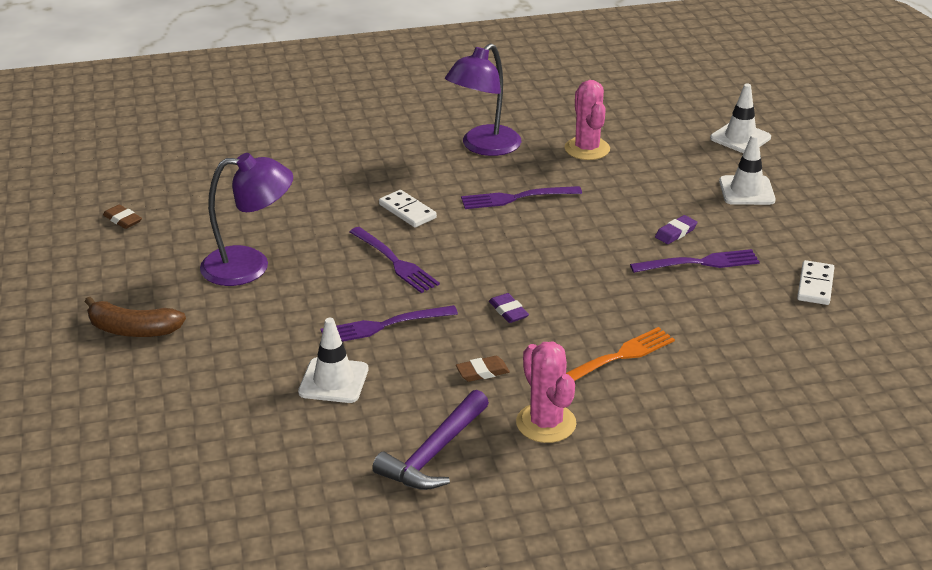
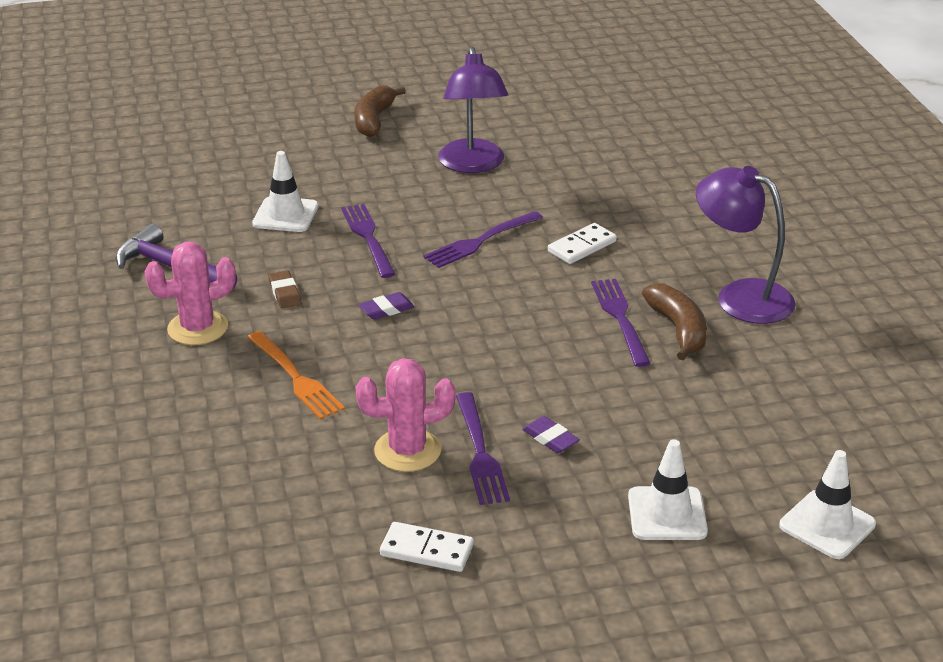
camera: 90 degrees right, 0 degrees up
(122, 220) = (550, 99): brown eraser -> none
(530, 174) = (678, 330): none -> brown banana
(587, 149) = (755, 377): pink cactus -> pink cactus (407, 450)

